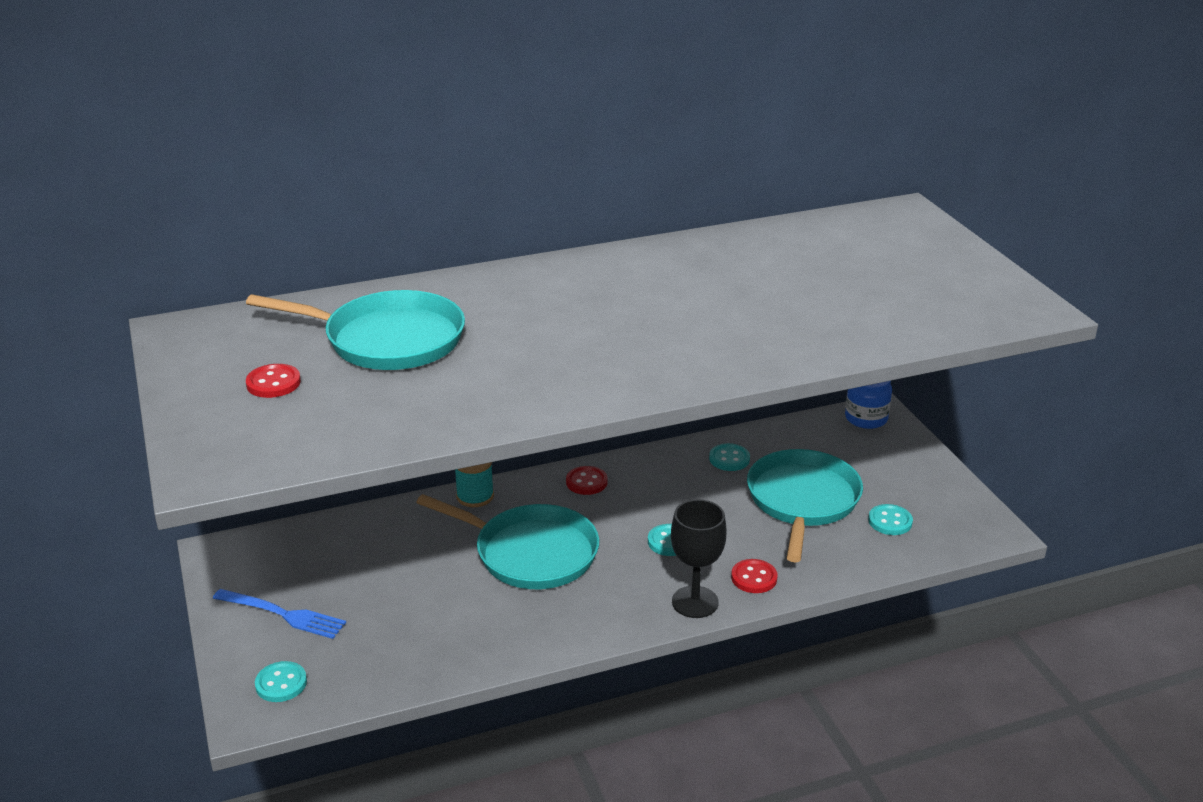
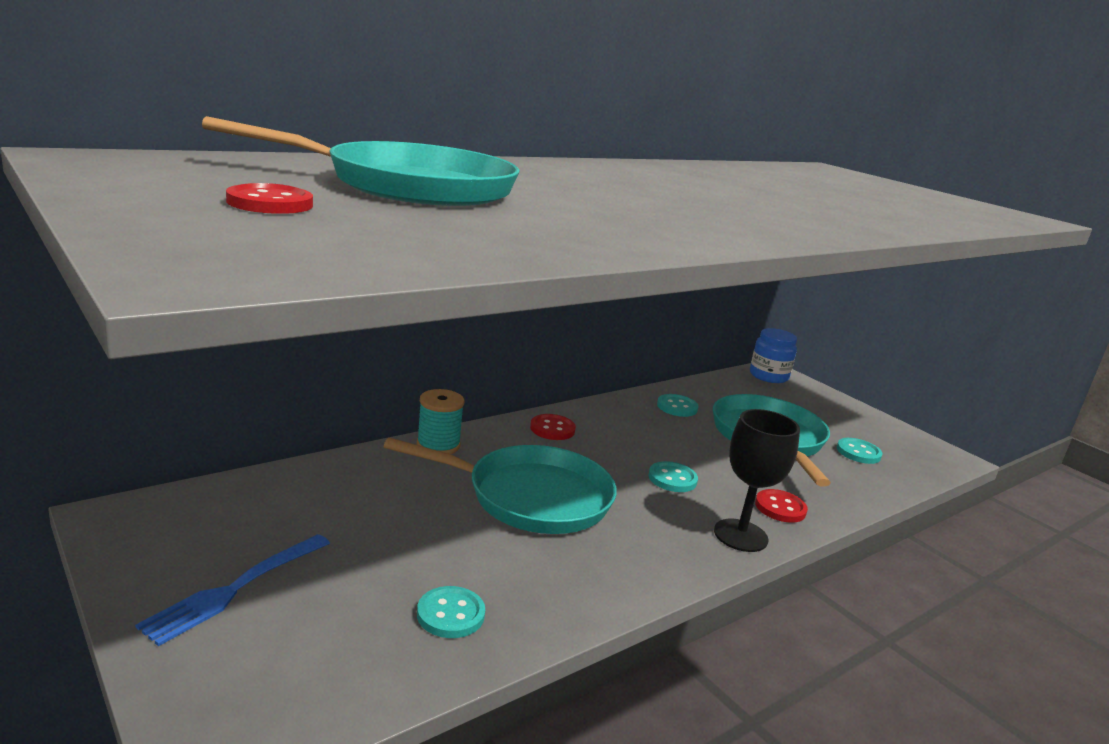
camera: 20 degrees left, 10 degrees down
(281, 683) = (256, 689): turquoise button -> turquoise button (450, 614)
(284, 614) = (234, 590): blue fork -> blue fork turned 120 degrees clockwise

